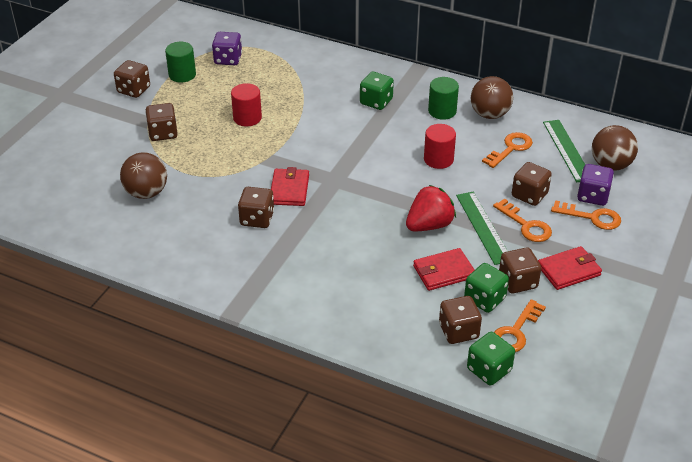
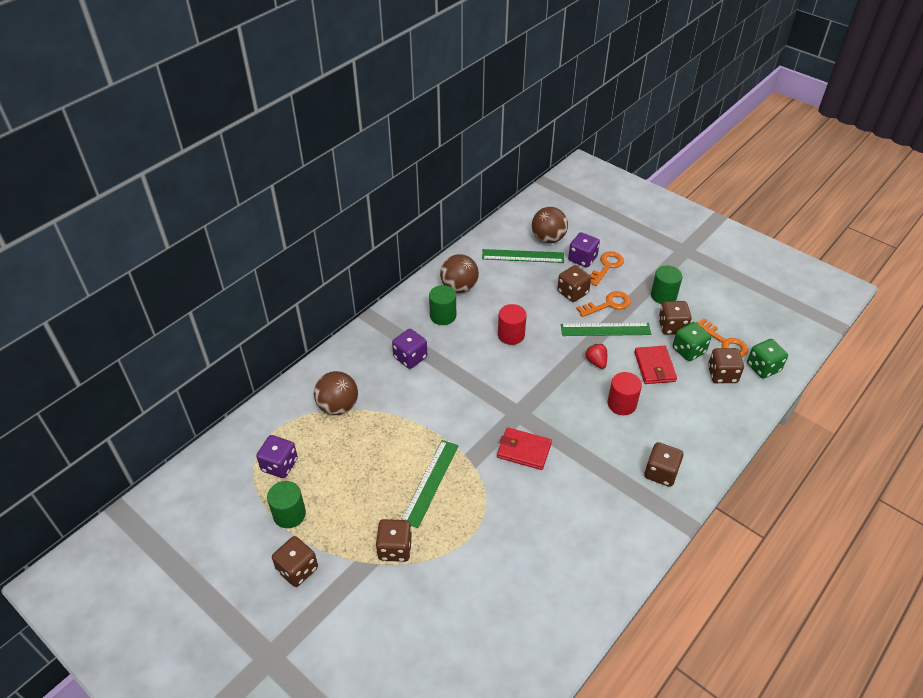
camera: 75 degrees left, 5 degrees up
(146, 193) = (496, 577): brown ball -> brown ball (338, 406)
(234, 140) = (430, 482): none -> green ruler
(247, 118) = (397, 465): red cylinder -> red cylinder (621, 404)
(257, 219) = (560, 484): brown dice -> brown dice (661, 473)
(376, 102) = (410, 357): green dice -> purple dice
(429, 225) = (596, 362): red strawberry -> red strawberry, size x0.57
(510, 148) = (510, 287): orange key -> none
(569, 270) = (663, 296): red wallet -> green cylinder

